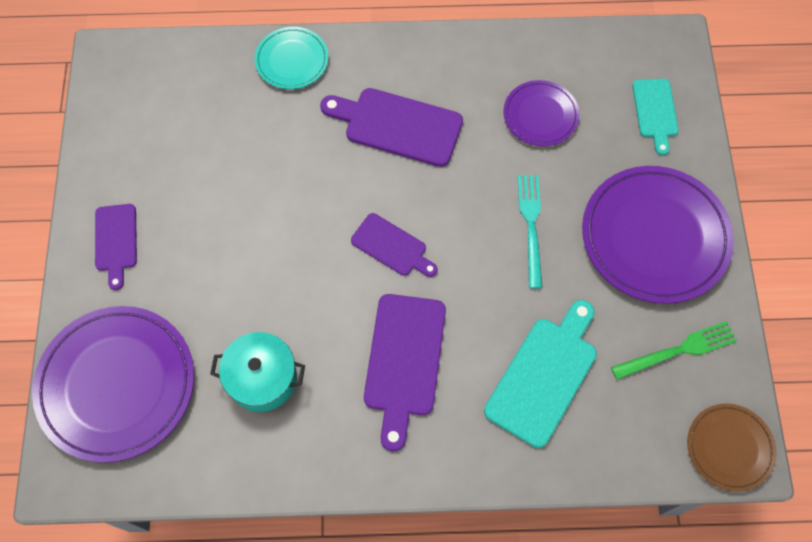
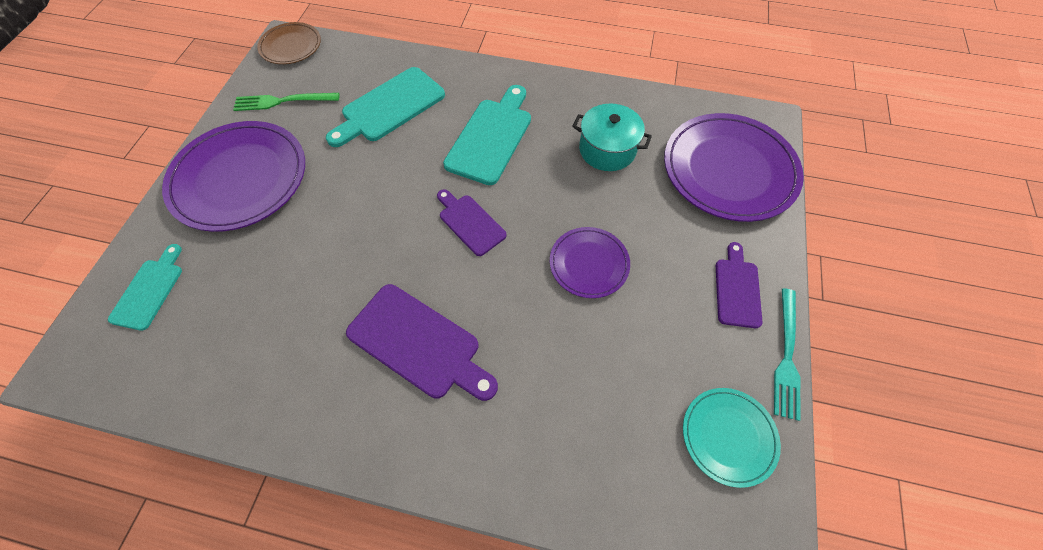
camera: 165 degrees left, 5 degrees down
(292, 60) = (515, 470): turquoise plate -> turquoise plate (728, 436)
(404, 361) = (491, 137): purple cutting board -> turquoise cutting board
(531, 225) = (338, 212): turquoise fork -> turquoise fork (786, 356)
(540, 115) = (264, 316): purple plate -> purple plate (589, 264)

